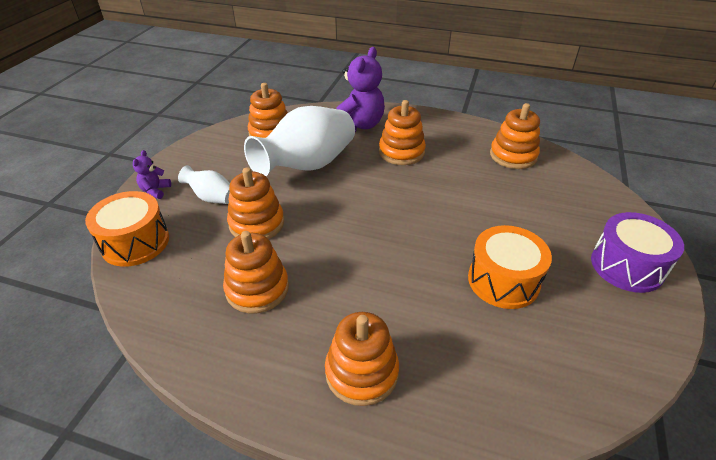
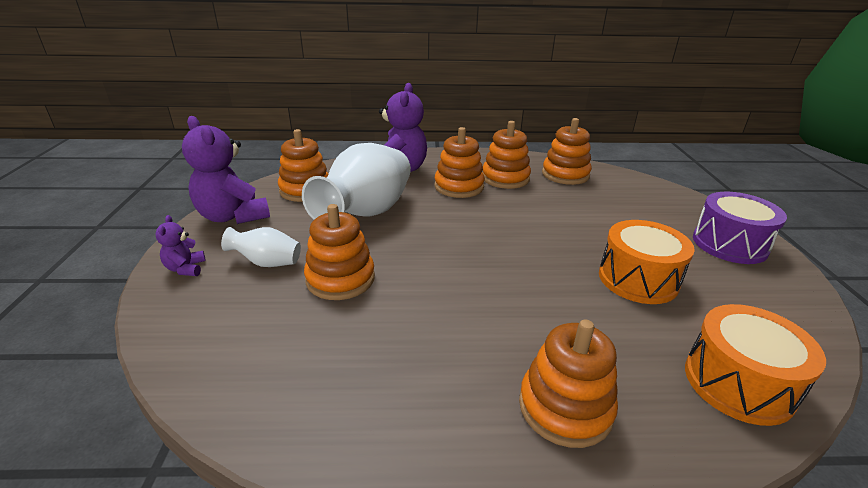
camera: 20 degrees left, 10 degrees down
(135, 242) = (185, 332): orange drum -> orange drum (738, 383)
(206, 150) = (233, 216): none -> purple teddy bear
(257, 289) = (382, 348): orange stacking toy -> orange stacking toy (505, 178)

